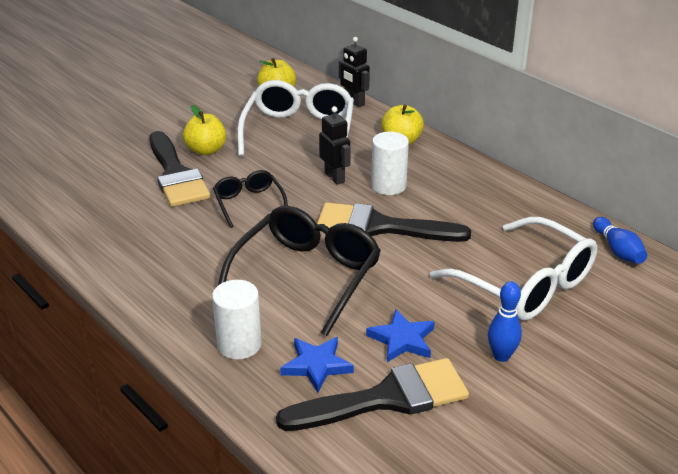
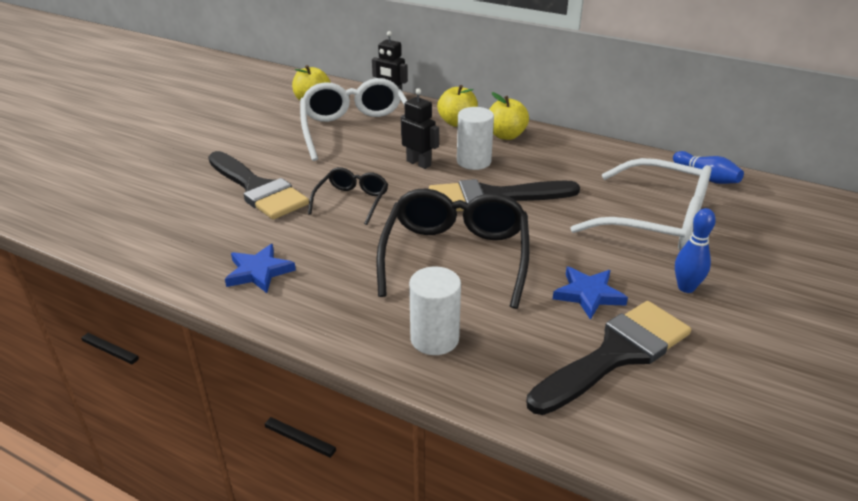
camera: 20 degrees left, 0 degrees up
(206, 150) = (275, 161): yellow apple -> yellow apple (506, 135)
(249, 204) = (351, 201): black glasses -> black glasses turned 60 degrees clockwise
(316, 365) = (526, 340): blue star -> blue star (259, 272)

